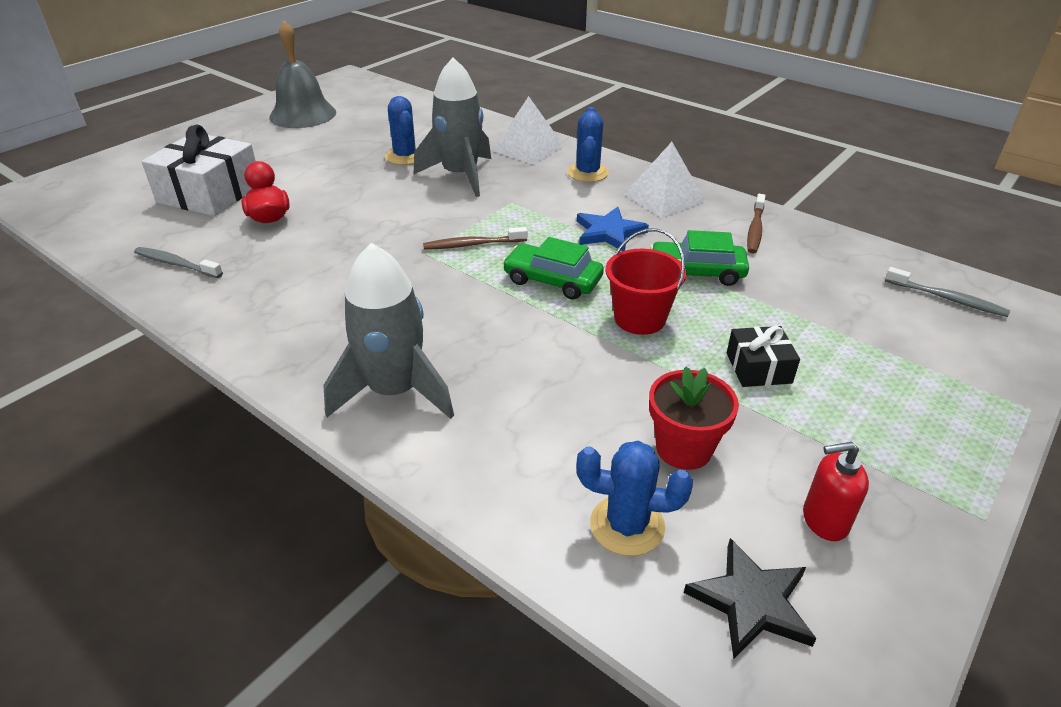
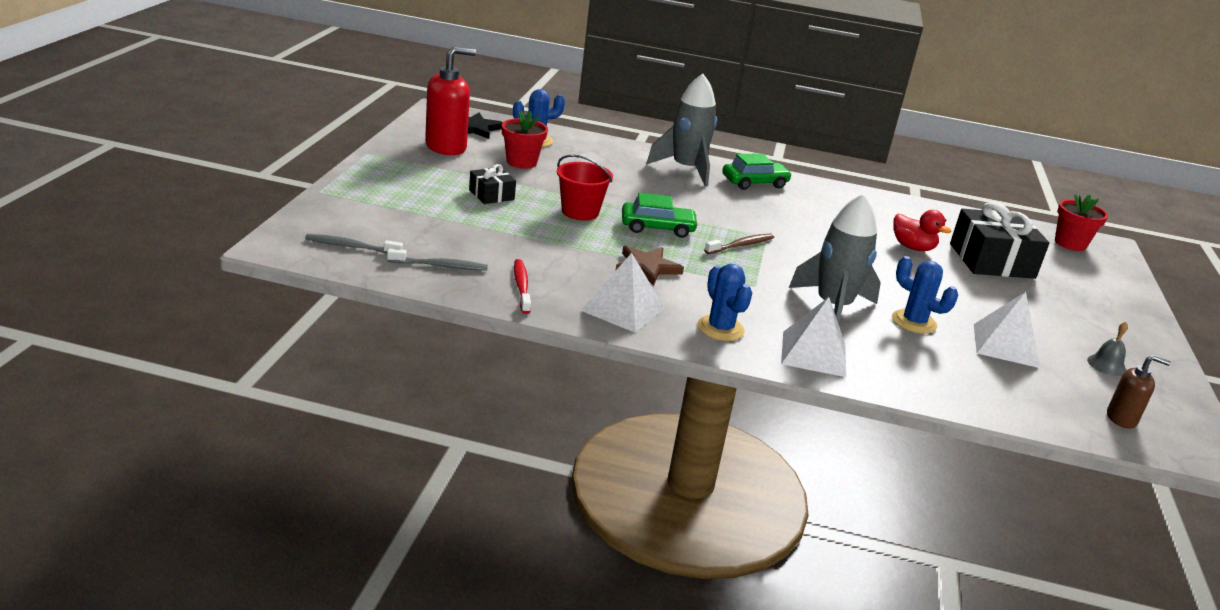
camera: 150 degrees right, 10 degrees down
(67, 199) = (1070, 243): none -> red flower pot
(176, 264) = (906, 212): grey toothbrush -> grey toothbrush (440, 266)
(210, 193) = (991, 261): white gift -> black gift
(303, 114) = (1106, 365): grey bell -> grey bell, size x0.45
(357, 134) = (1005, 345): none -> white pyramid
(363, 93) = (1121, 419): none -> brown soap dispenser
(609, 232) = (647, 267): blue star -> brown star
(696, 272) = (556, 244): green car -> green car (754, 182)
(755, 229) = (521, 286): brown toothbrush -> red toothbrush
(824, 521) = (446, 147): red soap dispenser -> red soap dispenser, size x1.83

